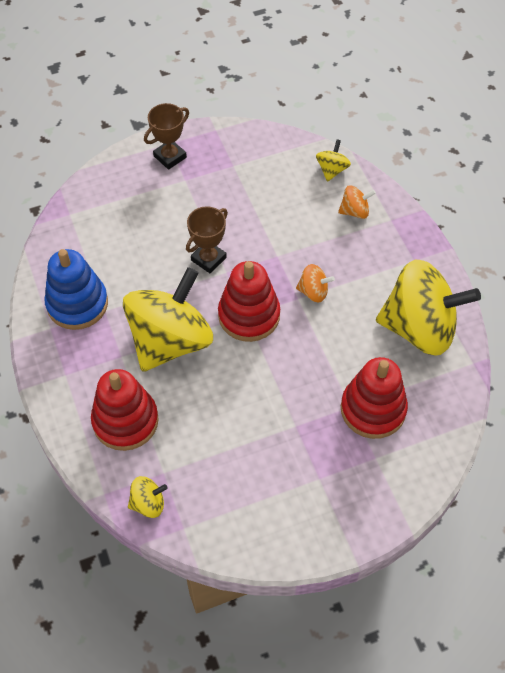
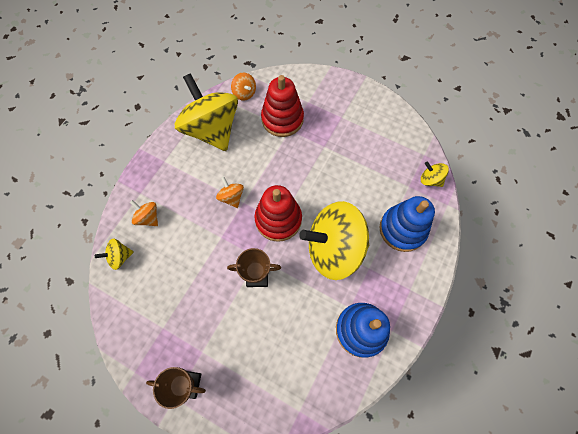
camera: 130 degrees left, 10 degrees up
(125, 421) = (402, 229): red stacking toy -> blue stacking toy
(448, 395) = (244, 93): none -> orange spinning top

